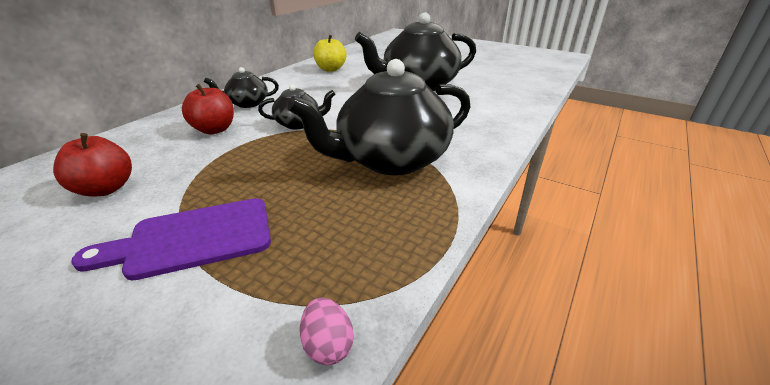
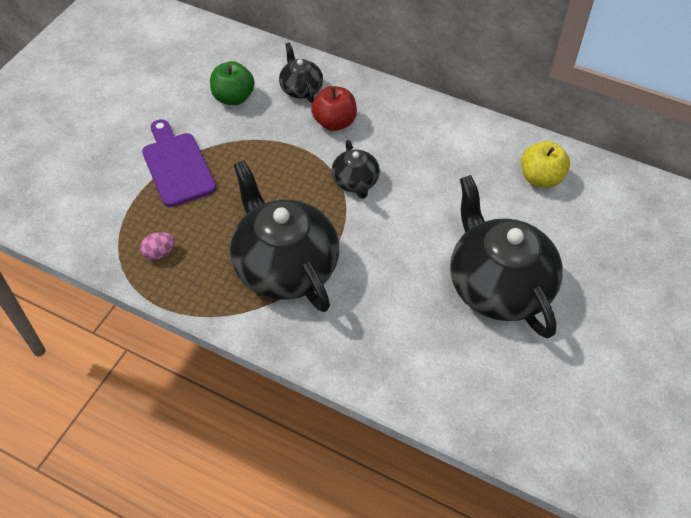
camera: 85 degrees right, 20 degrees up
(105, 189) = (233, 97): red apple -> green apple
(247, 103) = (401, 127): black teapot -> black teapot (301, 88)
(328, 345) = (91, 250): pink egg -> pink egg (159, 253)

